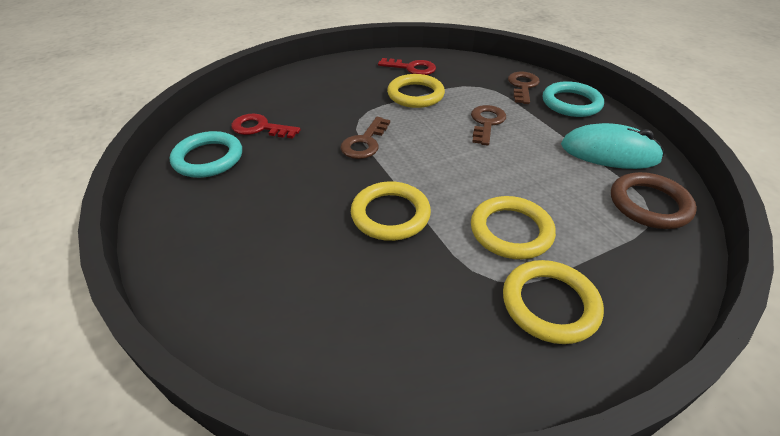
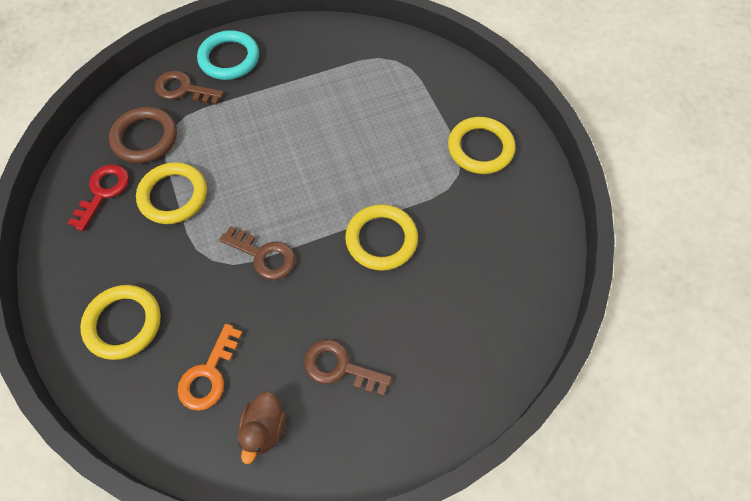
camera: 85 degrees left, 20 degrees up
(208, 158) = (264, 428): turquoise ring -> brown duck
(260, 128) = (209, 374): red key -> orange key
(486, 123) = (249, 138): brown key -> brown key (340, 367)
(511, 231) = (409, 154): yellow ring -> yellow ring (123, 323)
(609, 152) = (317, 58): turquoise mouse -> none
(649, 204) = (386, 57): brown ring -> brown ring (145, 138)

